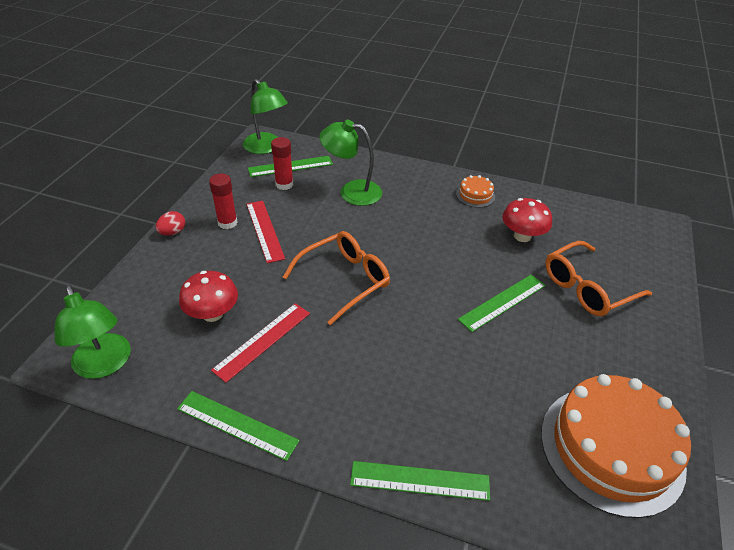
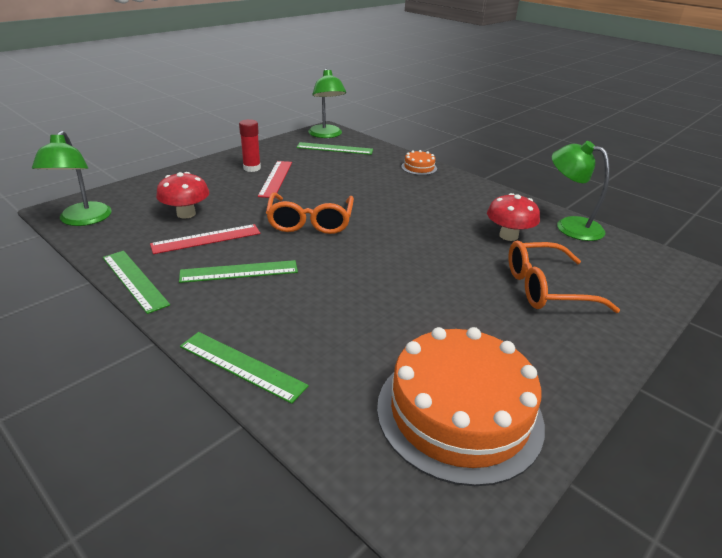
camera: 25 degrees right, 10 degrees down
(173, 232) = (206, 164): red egg -> none
(284, 184) = (319, 157): red glue stick -> none
(344, 280) = (310, 222): orange glasses -> orange glasses turned 105 degrees clockwise
(351, 191) = (371, 173): green lamp -> green lamp (570, 226)
(475, 195) = (486, 199): orange cake -> orange cake (419, 167)
(502, 302) = (443, 274): green ruler -> green ruler (239, 271)

